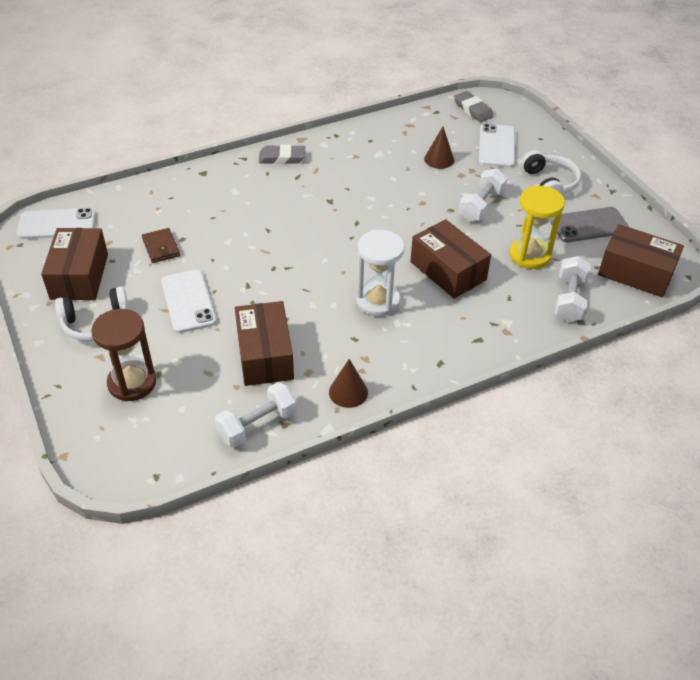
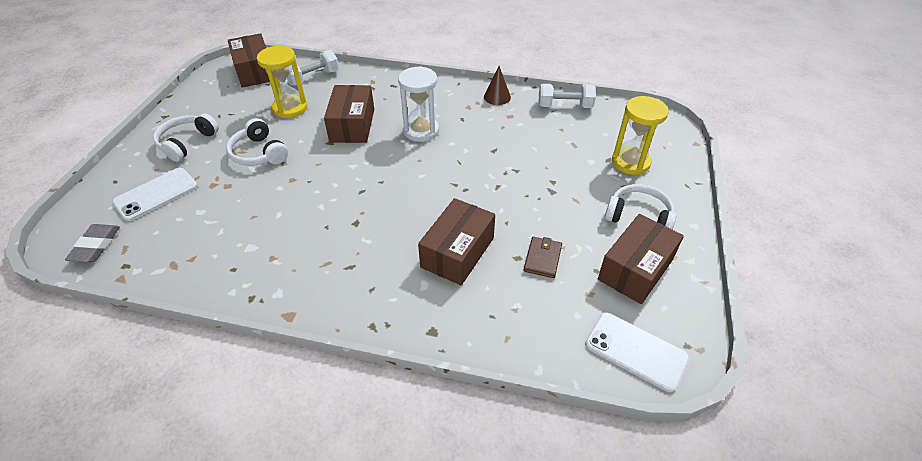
camera: 140 degrees left, 0 degrees up
(132, 383) = (630, 162): brown hourglass -> yellow hourglass
(188, 301) = (553, 197): white phone -> none
(265, 355) = (528, 136): brown box -> brown box (457, 252)
(282, 158) = (336, 300): grey eraser -> none
(439, 159) = (216, 210): brown cone -> none
(481, 206) = (259, 153): white dumbbell -> white headphones
(589, 225) = (224, 105): grey phone -> none

